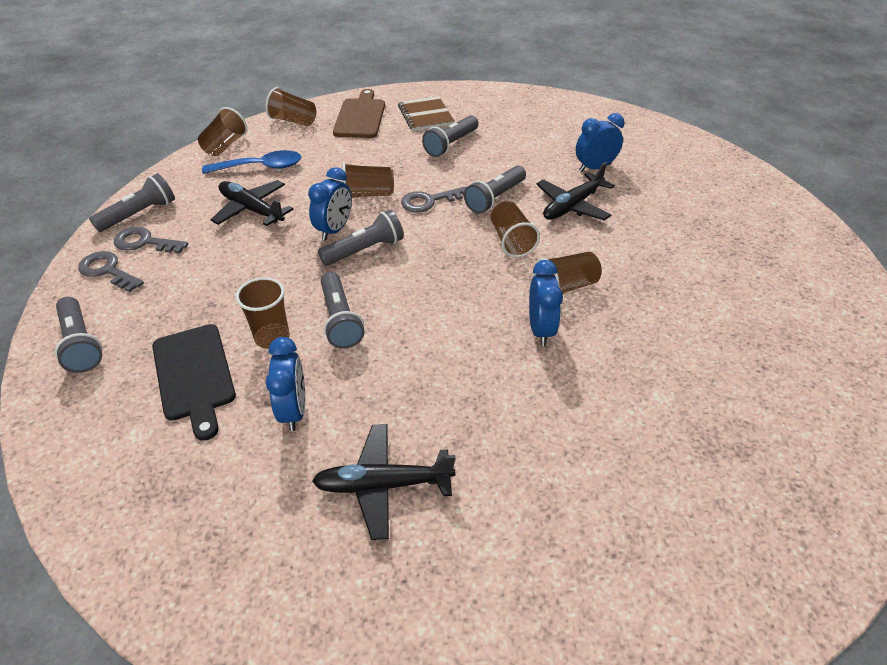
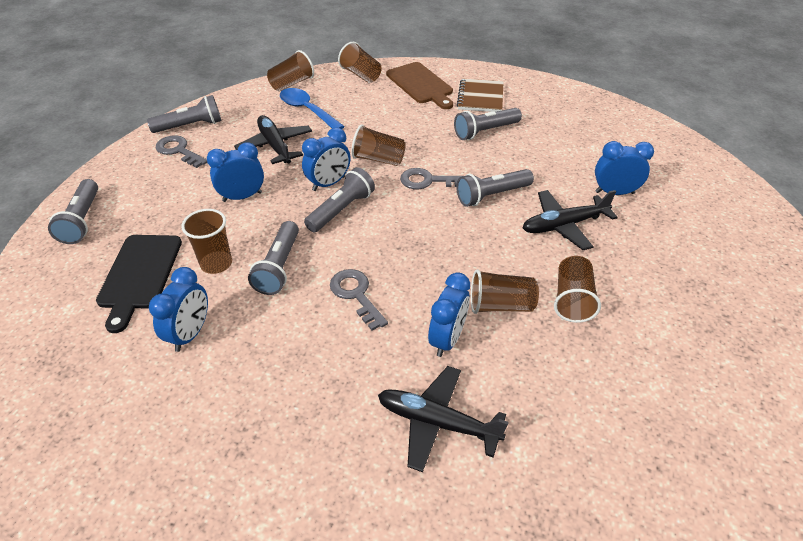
camera: 25 degrees right, 0 degrees up
(107, 271) = (138, 166): grey key -> grey key (356, 295)
(252, 267) = (242, 197): none -> blue clock
(261, 167) = (307, 110): blue spoon -> blue spoon turned 150 degrees counterclockwise
(360, 117) = (420, 85): brown cutting board -> brown cutting board turned 120 degrees clockwise
(364, 250) = (341, 210): grey flashlight -> grey flashlight turned 45 degrees counterclockwise
(382, 485) = (213, 429): black plane -> black plane (437, 422)
(511, 241) = (479, 242): brown cup -> brown cup (572, 300)

